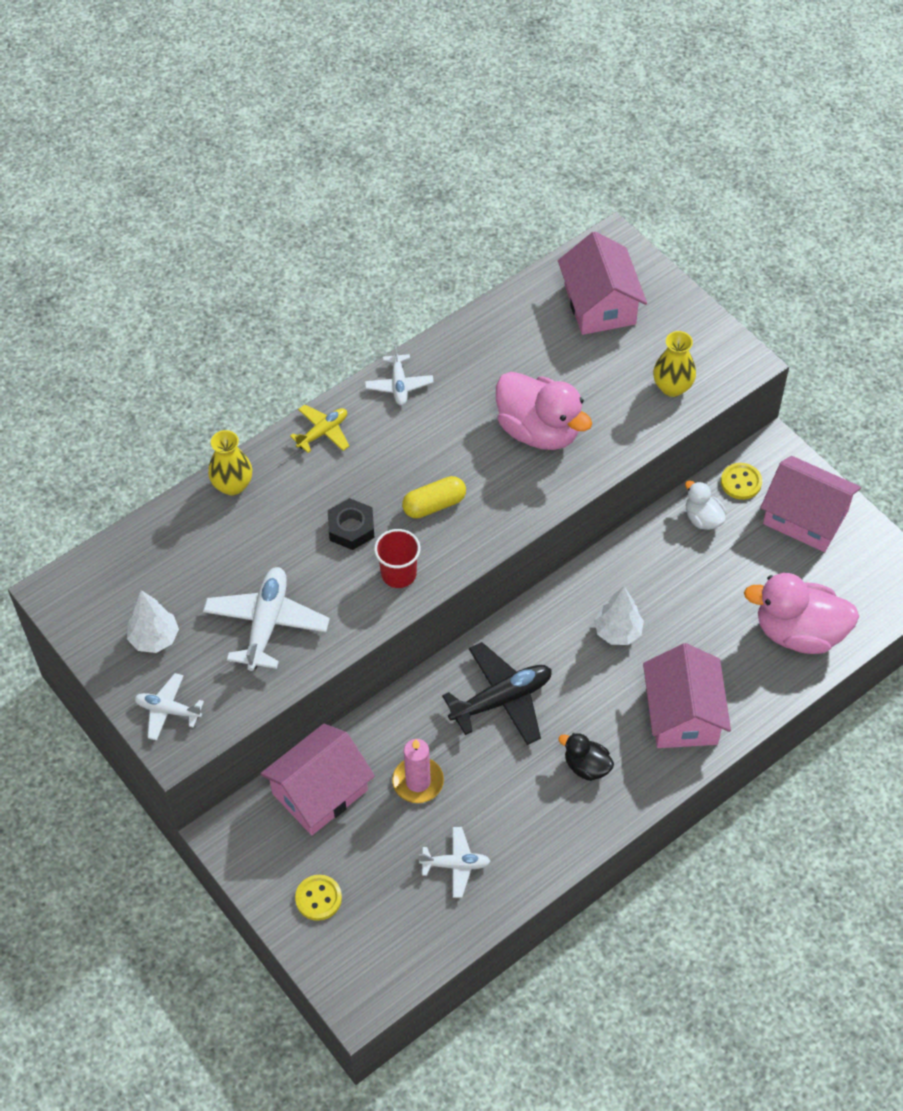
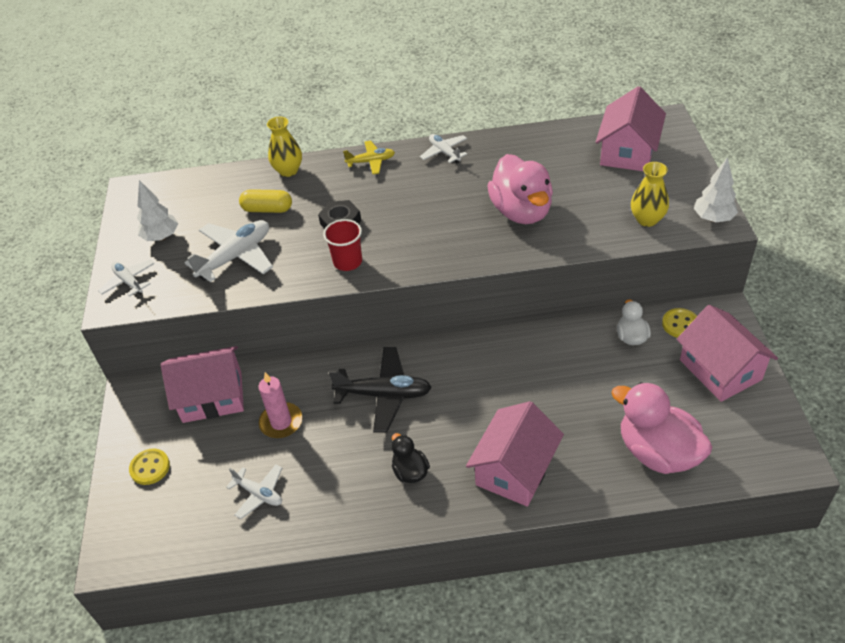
camera: 35 degrees right, 10 degrees down
(399, 385) = (444, 152): white plane -> white plane turned 120 degrees clockwise
(434, 505) = (408, 229): yellow capsule -> yellow capsule (267, 209)
(617, 632) = (506, 387): white tree -> white tree (713, 218)

